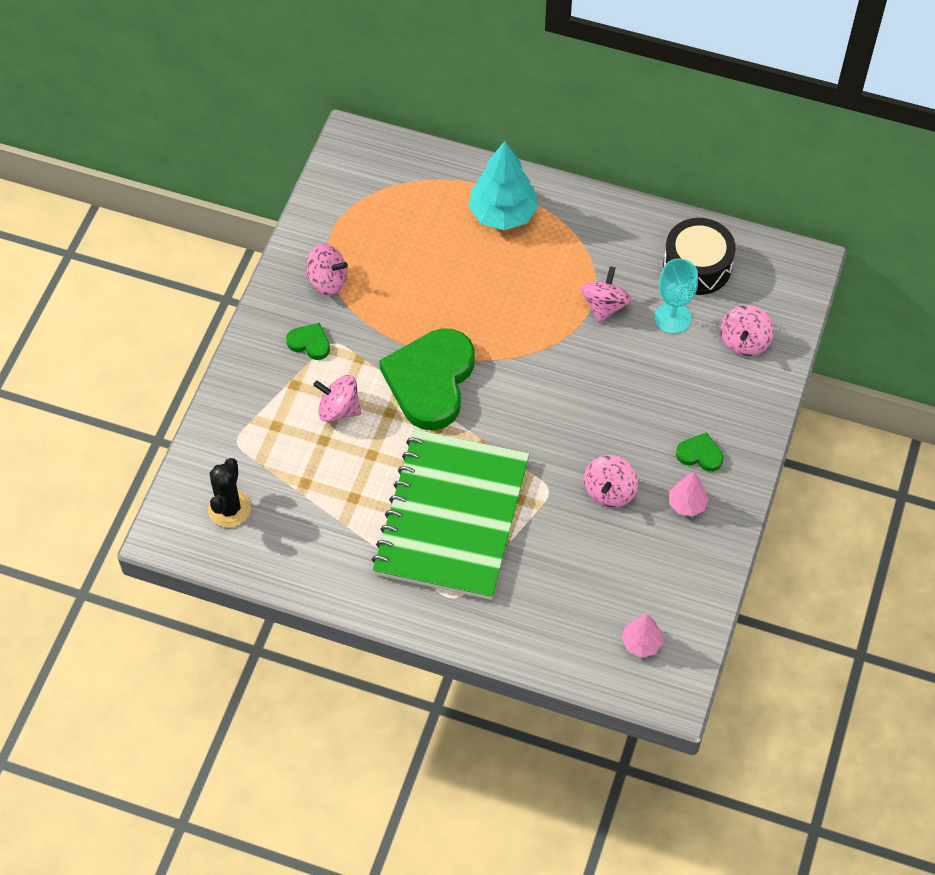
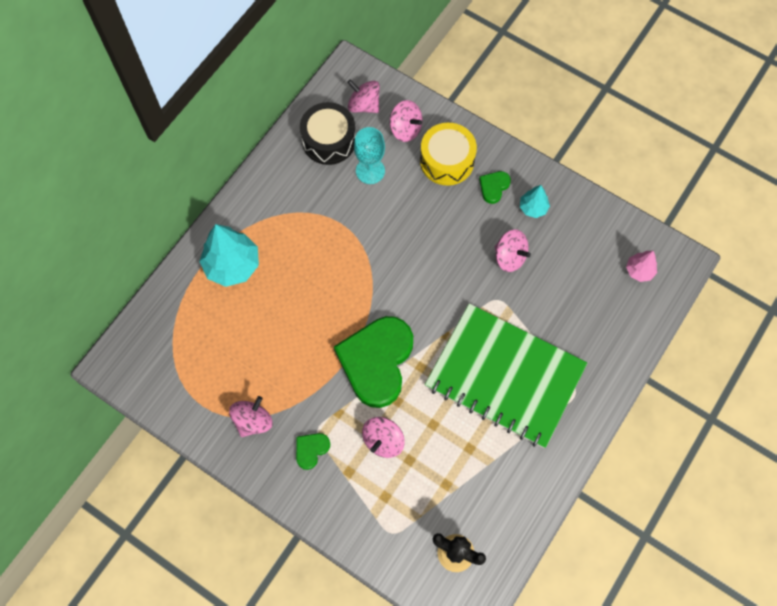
camera: 75 degrees left, 10 degrees up
(430, 381) = (376, 361): green heart -> green heart turned 75 degrees clockwise
(604, 306) = (344, 215): pink spinning top -> pink spinning top (364, 105)
(687, 504) = (533, 208): pink tree -> turquoise tree
(717, 395) = (447, 161): none -> yellow drum

